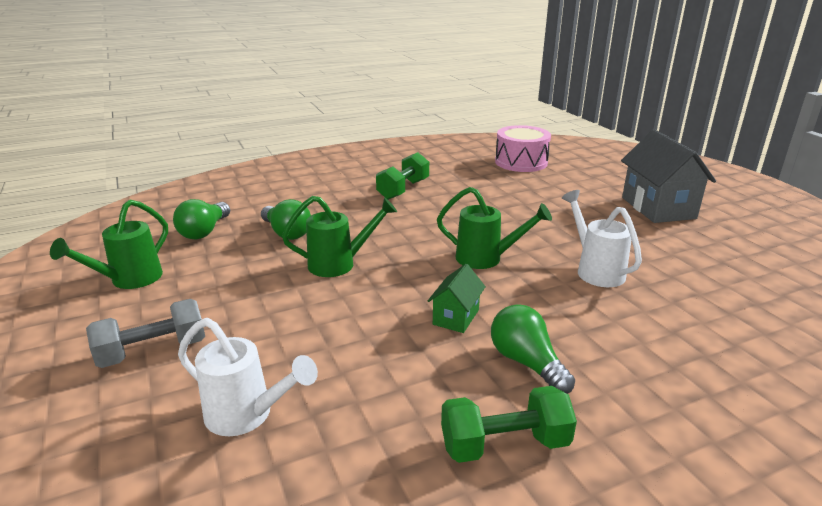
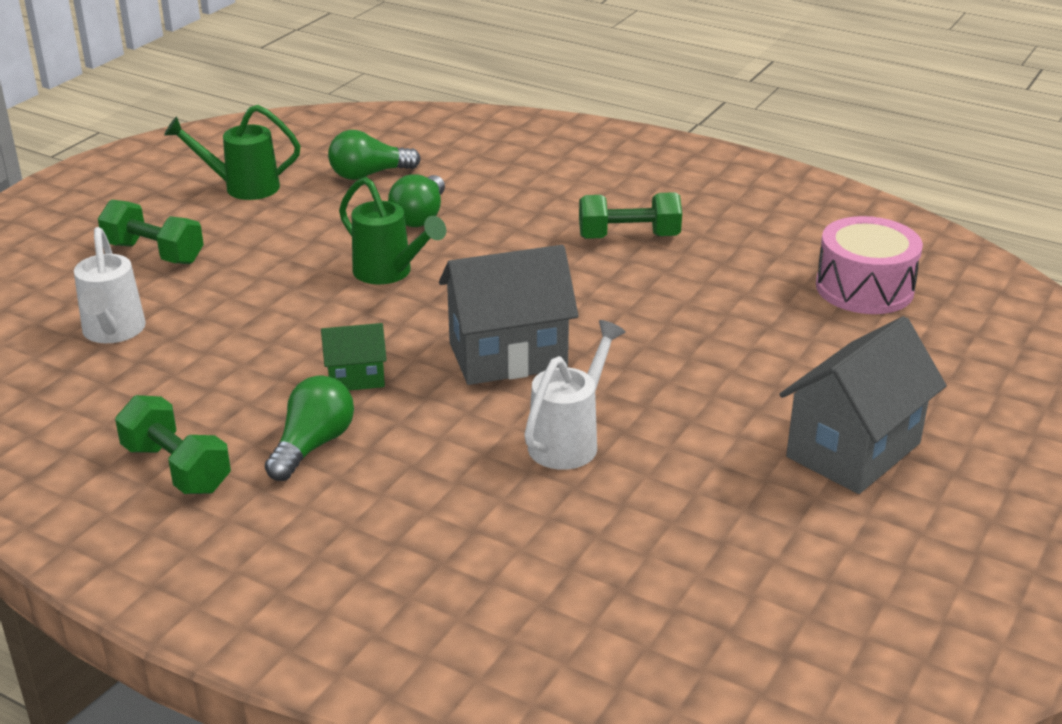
camera: 55 degrees right, 5 degrees up
(153, 351) = (154, 253): grey dumbbell -> green dumbbell
(486, 259) = (508, 356): green watering can -> grey house

